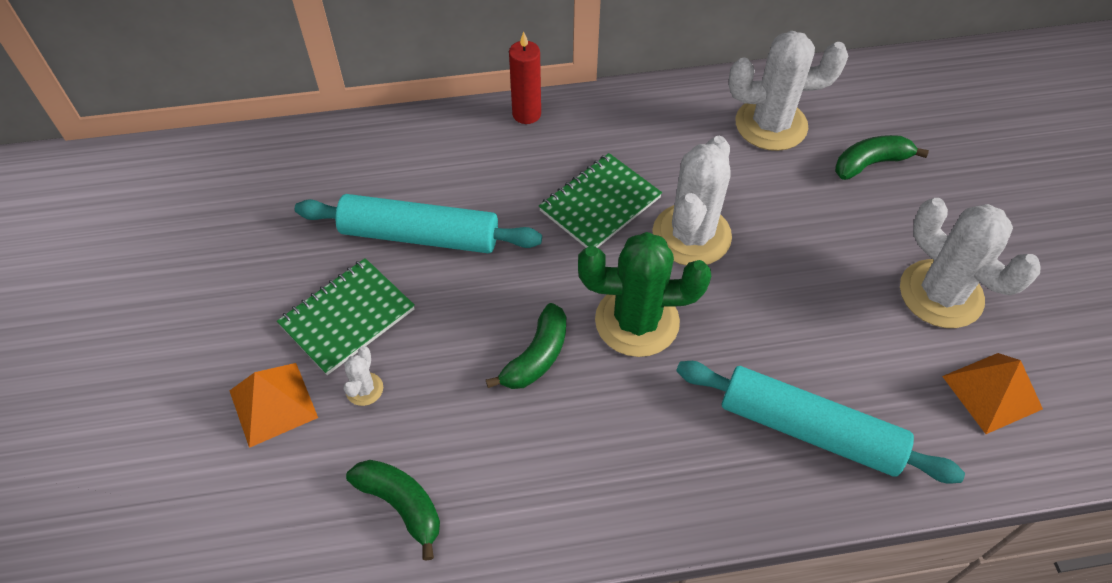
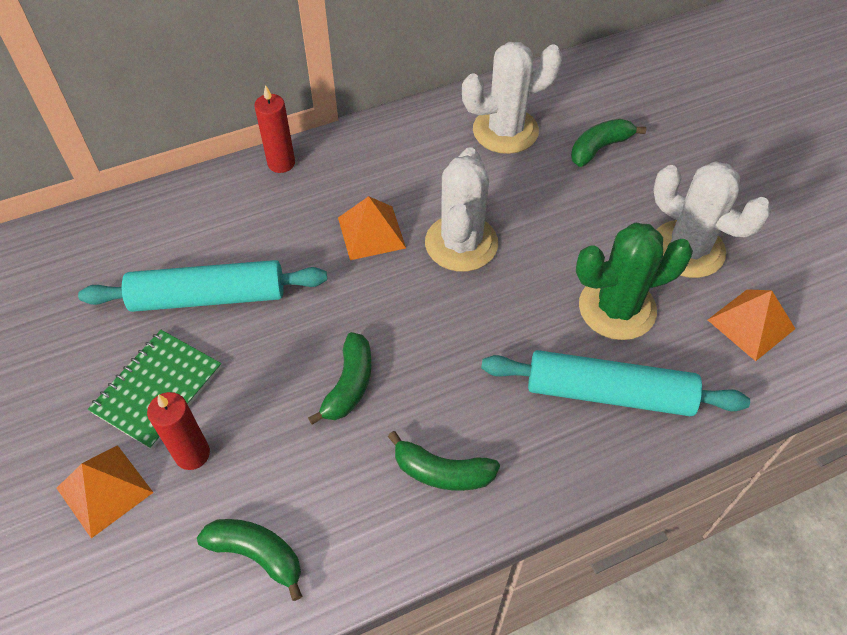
camera: 15 degrees left, 0 degrees up
(364, 389) = (192, 454): white cactus -> red candle
(600, 204) = (371, 232): green notebook -> orange pyramid
(608, 469) = (442, 472): none -> green banana
(637, 321) = (432, 331): green cactus -> green cactus (617, 308)

